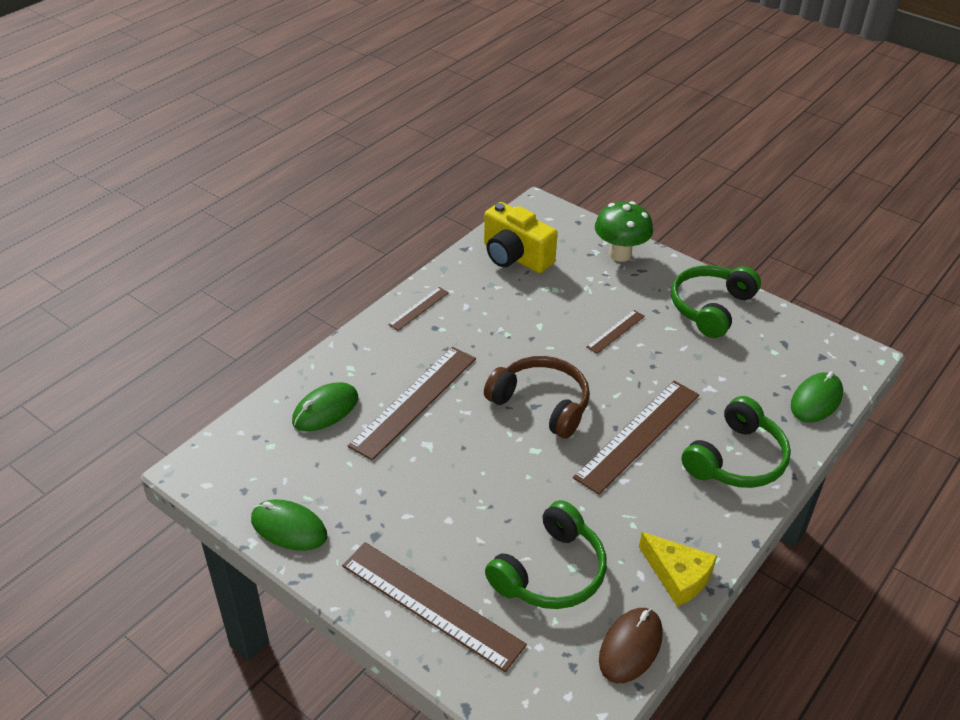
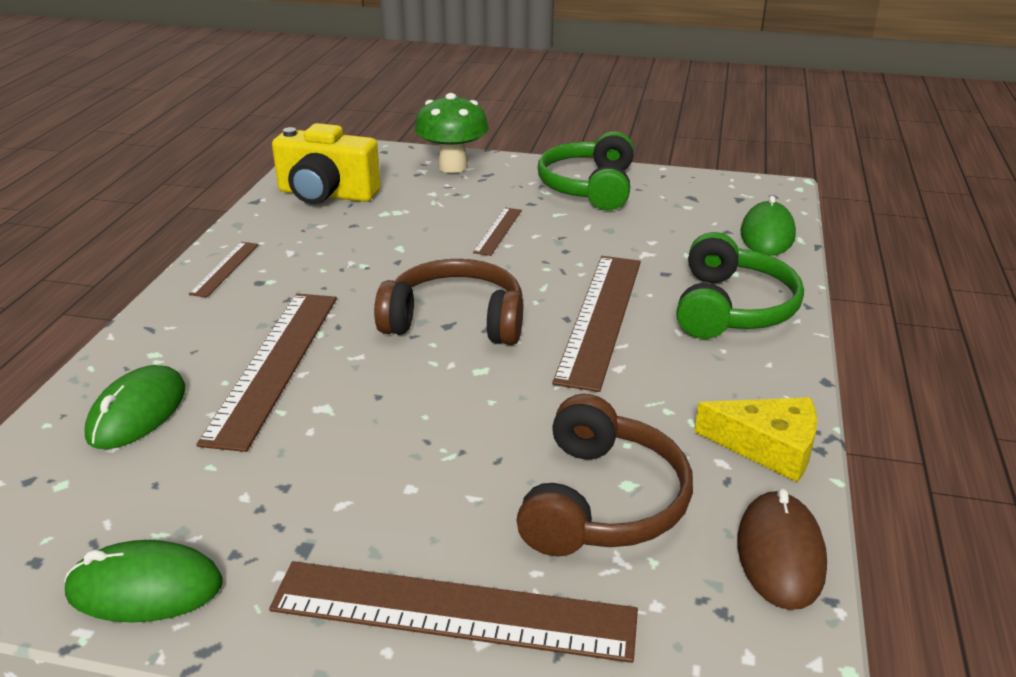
camera: 25 degrees left, 10 degrees down
(550, 572) = (602, 501): green headphones -> brown headphones

